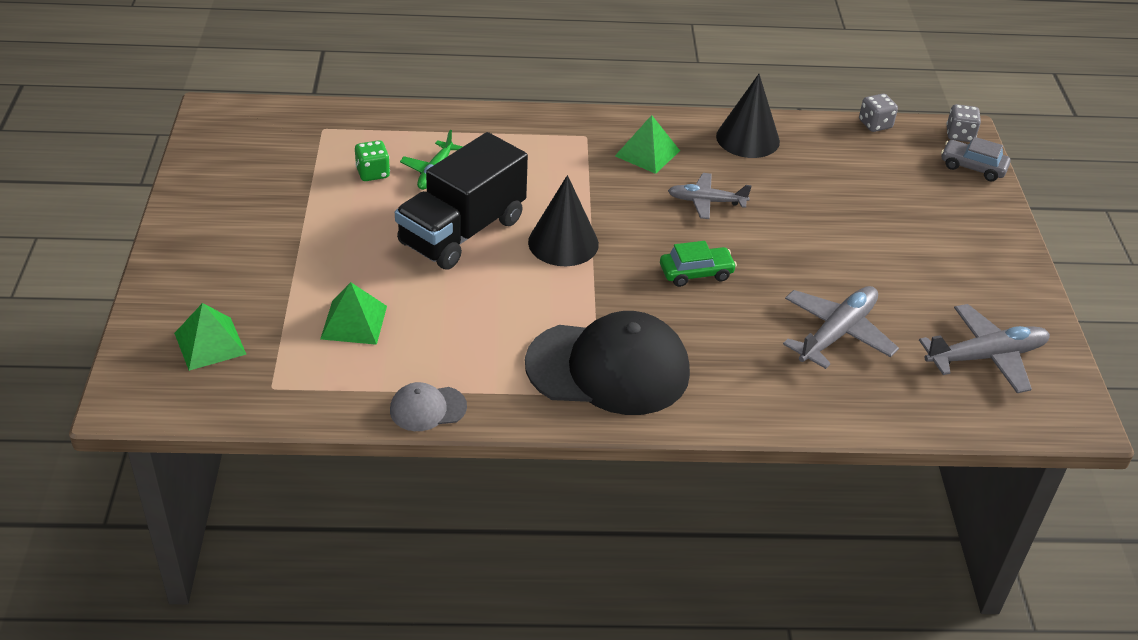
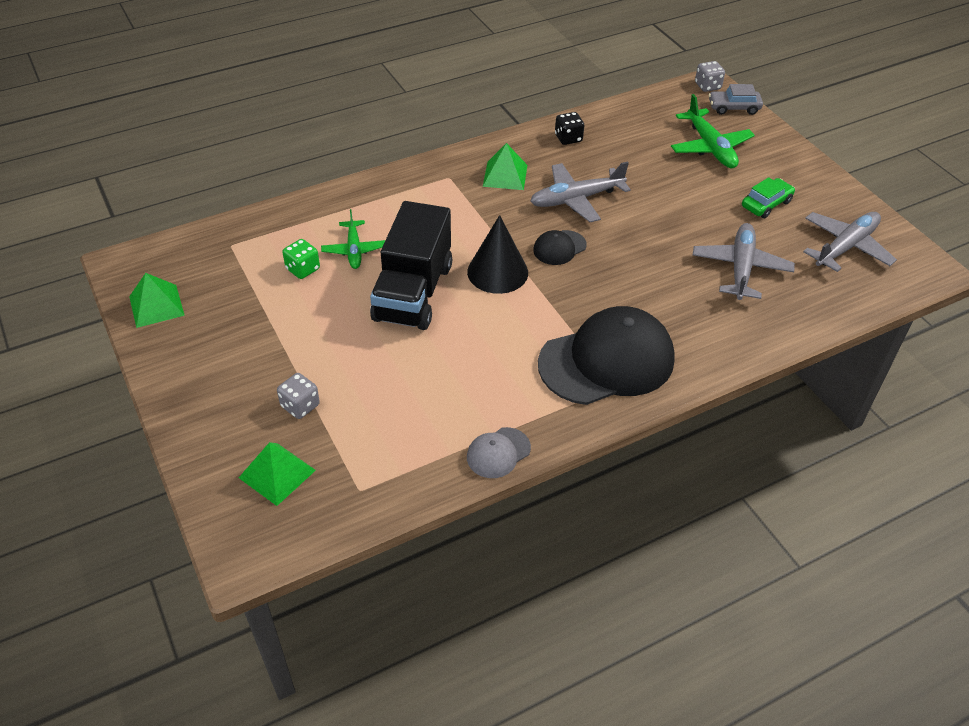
camera: 25 degrees left, 5 degrees up
(354, 322) = (384, 404): green pyramid -> green pyramid (156, 305)
(648, 242) = (559, 248): none -> black cap
(696, 273) = (611, 259): green car -> green car (766, 204)
(706, 201) = (576, 199): grey plane -> grey plane, size x1.53
(747, 138) = (568, 138): black cone -> black dice
(875, 124) = (647, 97): grey dice -> grey dice (300, 406)
(907, 199) = (710, 147): none -> green plane

